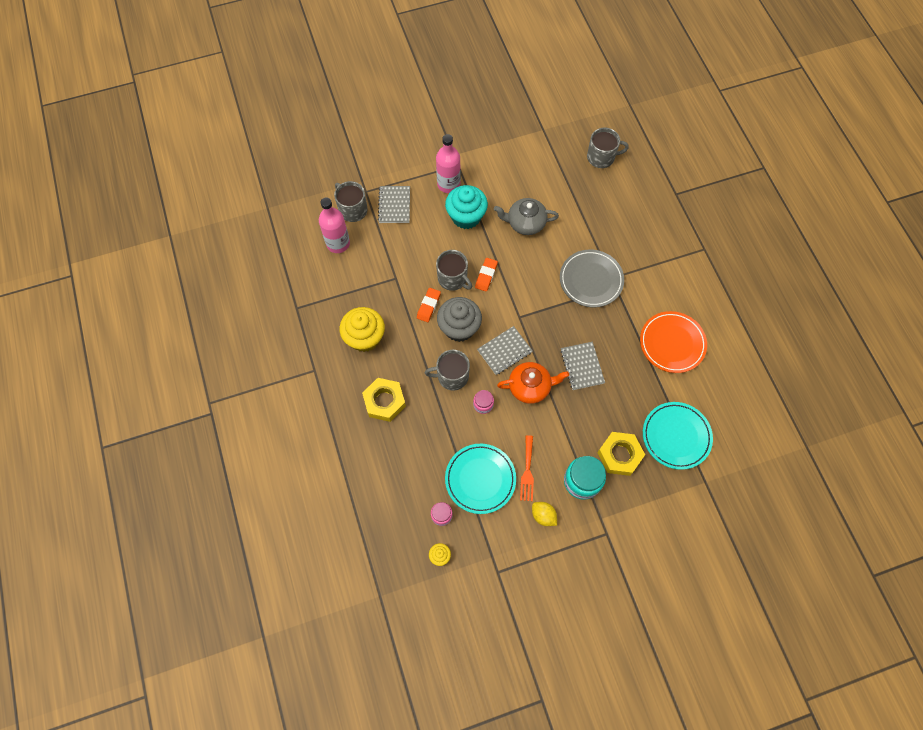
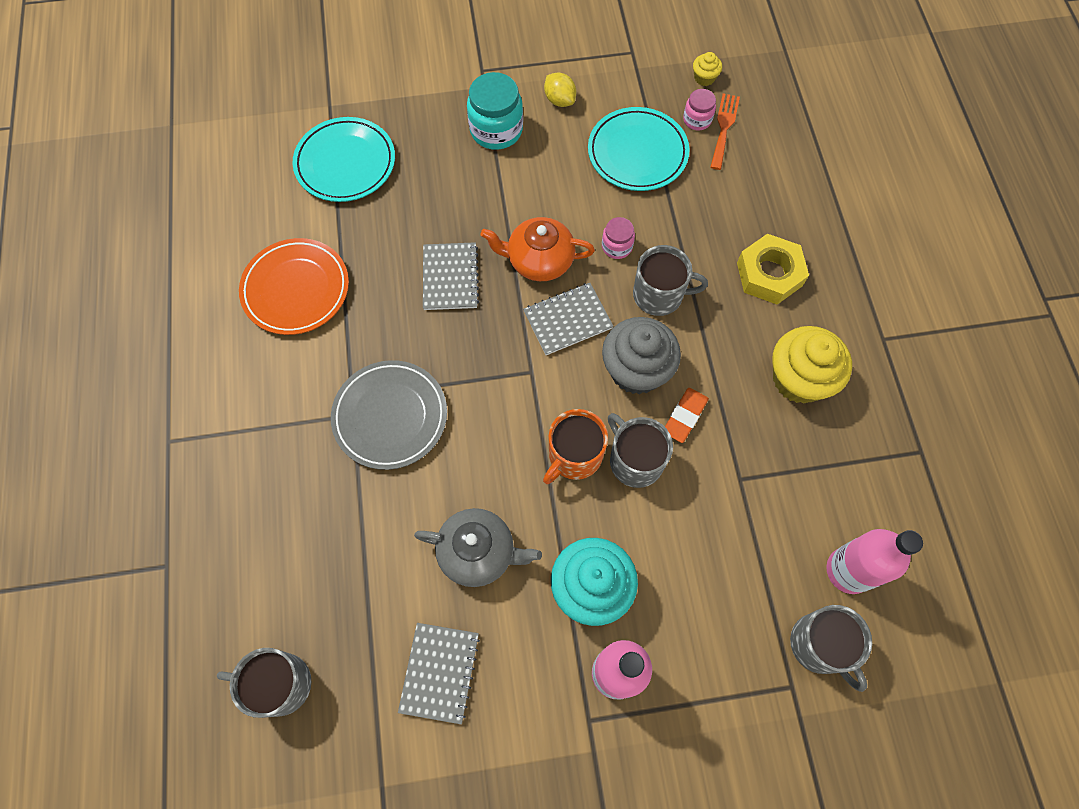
camera: 170 degrees left, 0 degrees up
(394, 205) = (733, 640): grey notebook -> grey notebook (440, 672)
(486, 275) = (574, 456): orange eraser -> orange mug
(527, 471) = (569, 152): orange fork -> orange fork (724, 128)
(619, 455) = (434, 152): yellow nut -> none

